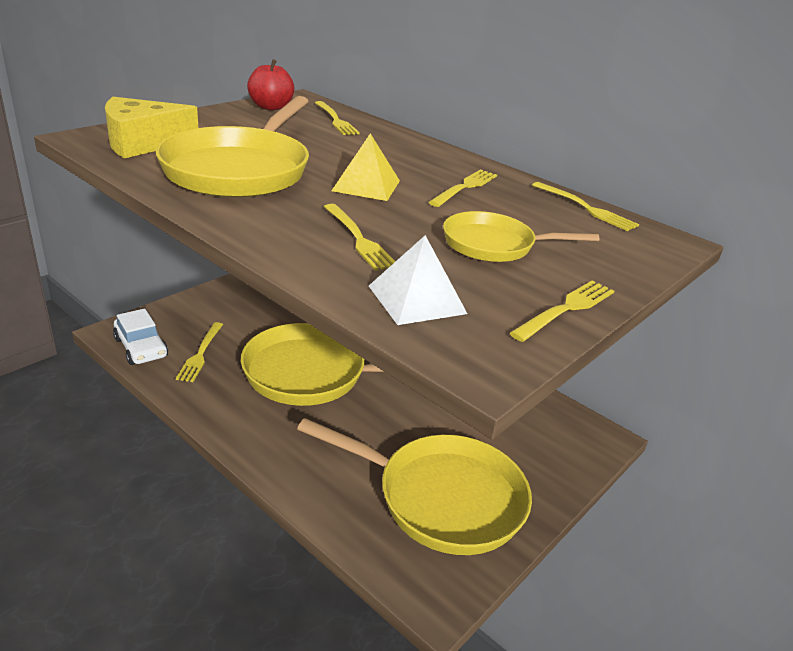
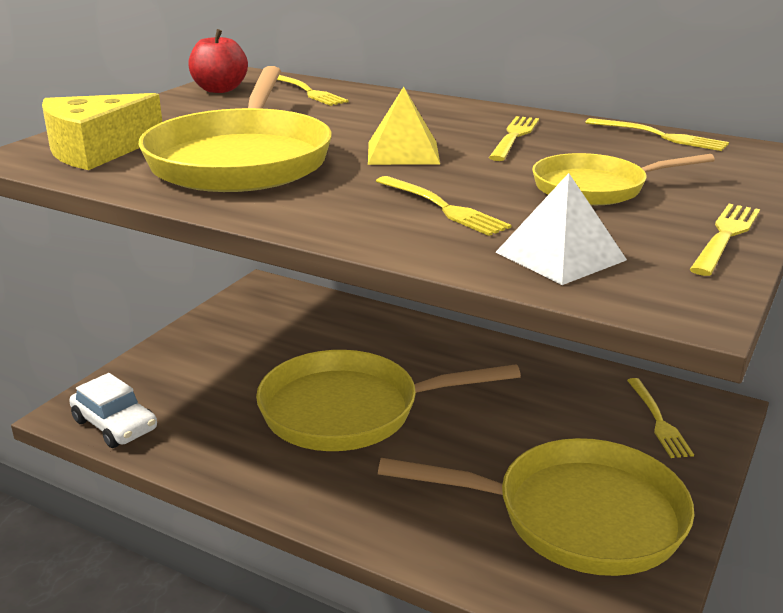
camera: 10 degrees left, 5 degrees down
(200, 354) = (197, 417): yellow fork -> yellow fork (659, 421)

